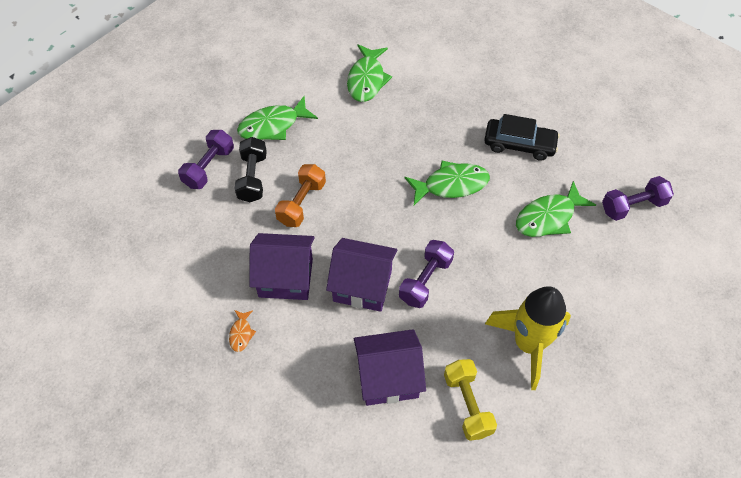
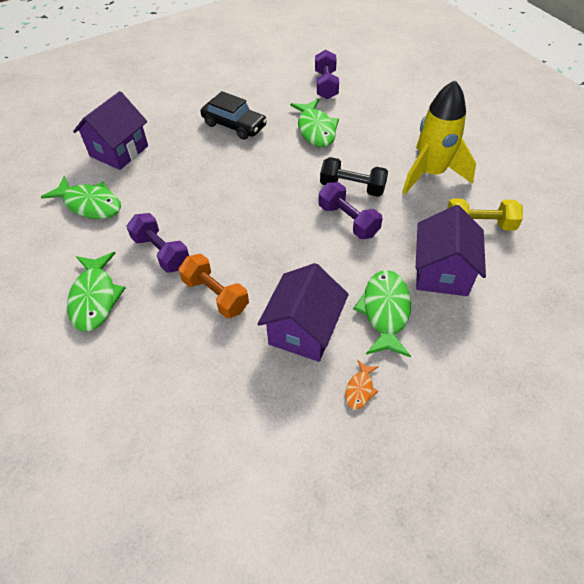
camera: 70 degrees left, 5 degrees down
(209, 167) = (114, 377): purple dumbbell -> purple dumbbell (161, 252)
(241, 333) = (360, 389): orange fish -> orange fish turned 90 degrees clockwise
(252, 177) = (156, 334): black dumbbell -> black dumbbell (352, 187)
(362, 286) = (337, 268): purple house -> purple house (119, 151)
(451, 185) = (253, 177): green fish -> green fish (385, 311)
(519, 144) = (234, 125): black car -> black car turned 90 degrees clockwise

